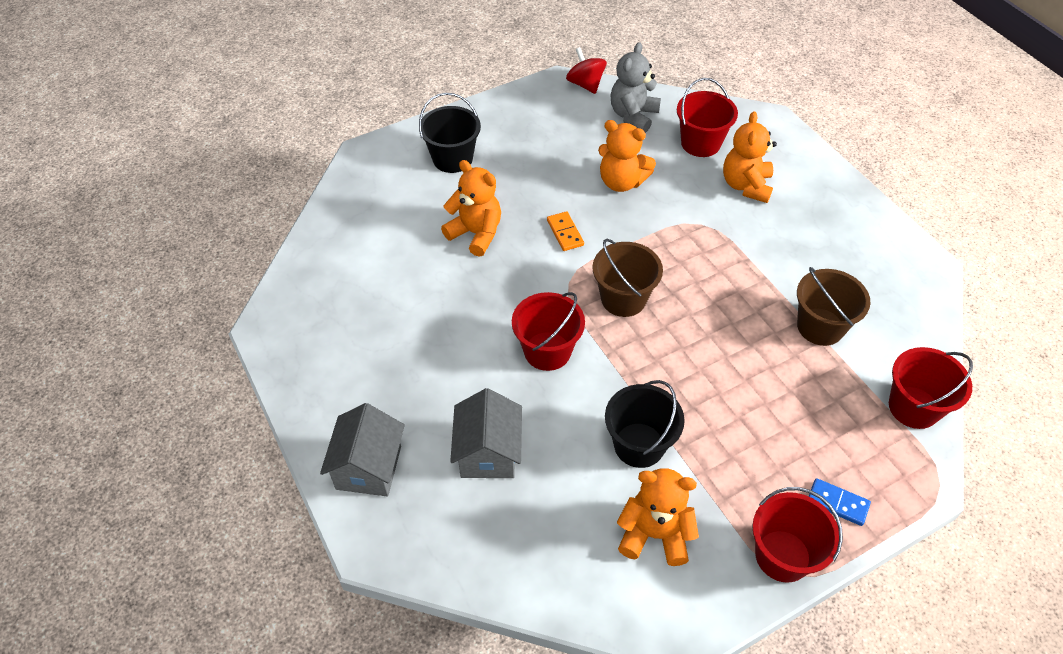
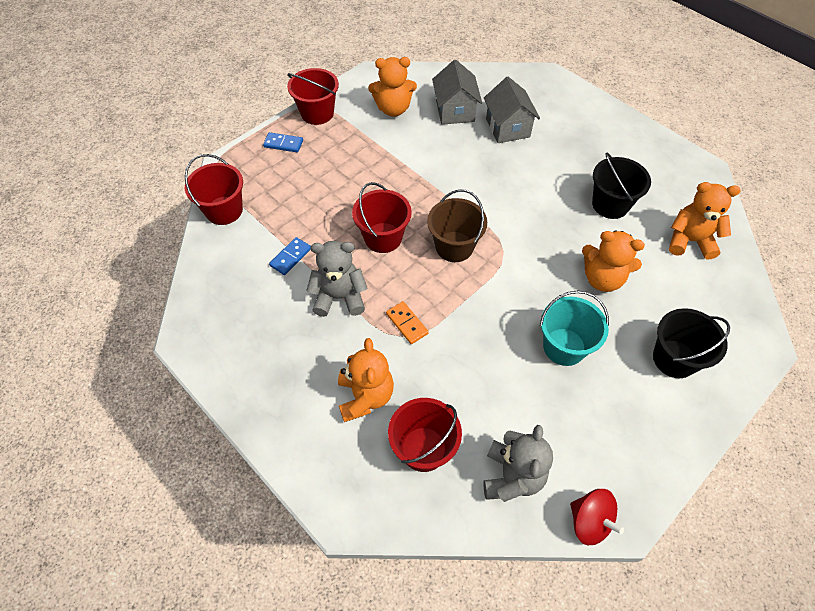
camera: 165 degrees right, 5 degrees up
(369, 467) = (574, 107): grey house -> grey house (455, 111)
(547, 351) = (497, 195): red bucket -> red bucket (383, 238)
(548, 186) = (564, 347): none -> turquoise bucket
(565, 233) = (526, 297): orange domino -> orange domino (407, 323)
(621, 182) = (494, 370): orange teddy bear -> orange teddy bear (689, 241)
(639, 445) = (414, 150): black bucket -> black bucket (610, 204)
(764, 272) = (339, 297): none -> grey teddy bear
(820, 327) = (291, 257): brown bucket -> blue domino

